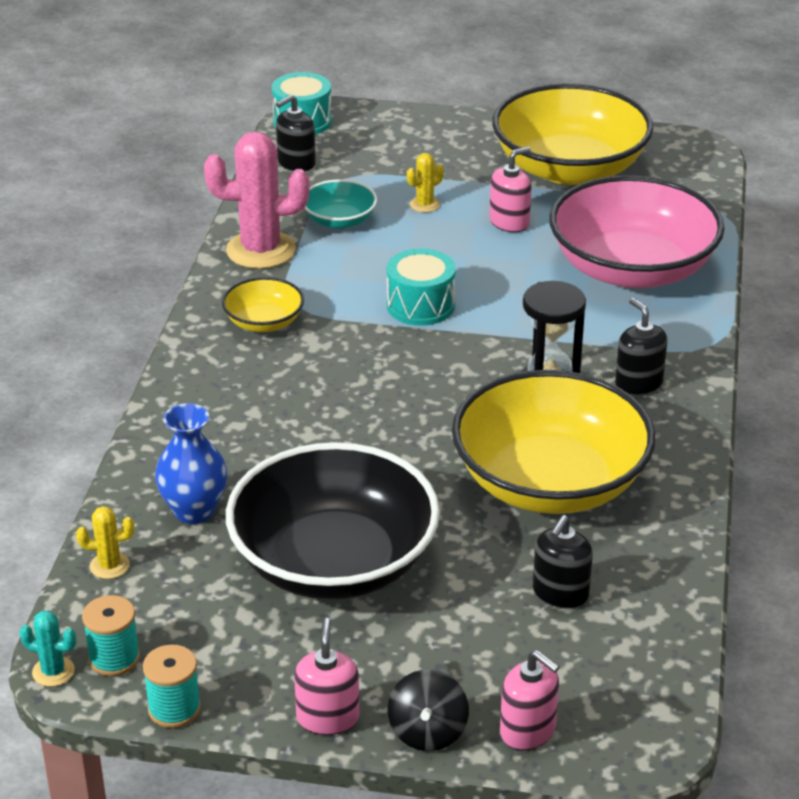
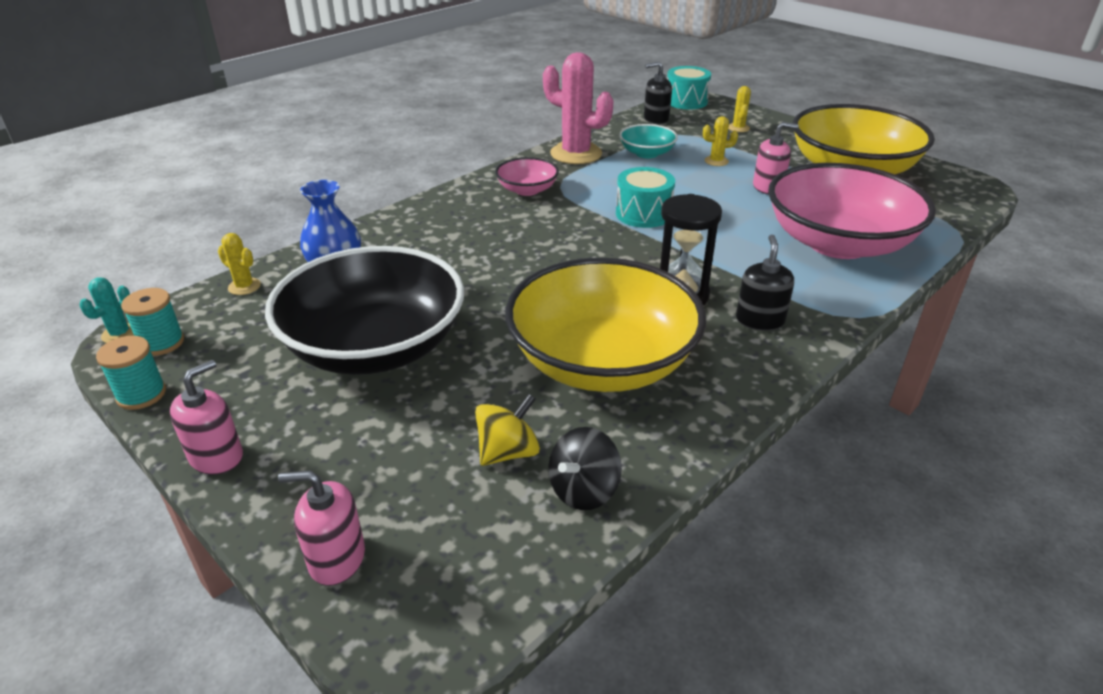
camera: 35 degrees right, 0 degrees up
(53, 671) = (120, 334): turquoise cactus -> turquoise cactus turned 60 degrees clockwise
(264, 322) = (527, 190): yellow bowl -> pink bowl
(402, 145) = (738, 128): none -> yellow cactus
(428, 732) = (264, 511): black spinning top -> black spinning top (583, 490)
(528, 730) = (336, 558): pink soap dispenser -> pink soap dispenser turned 105 degrees clockwise
(560, 593) = (508, 452): black soap dispenser -> yellow spinning top

